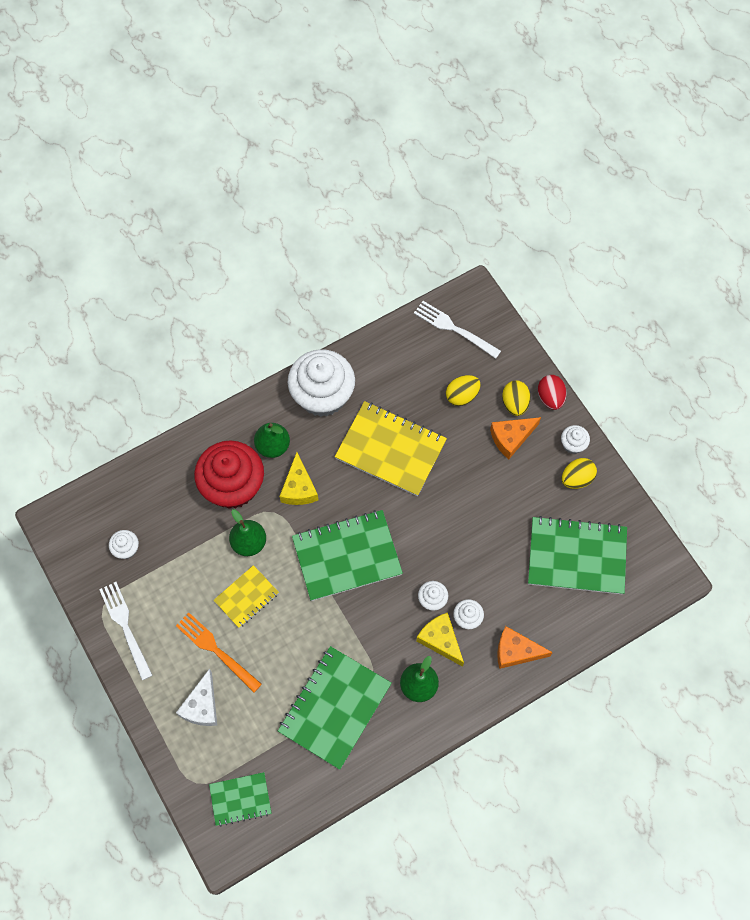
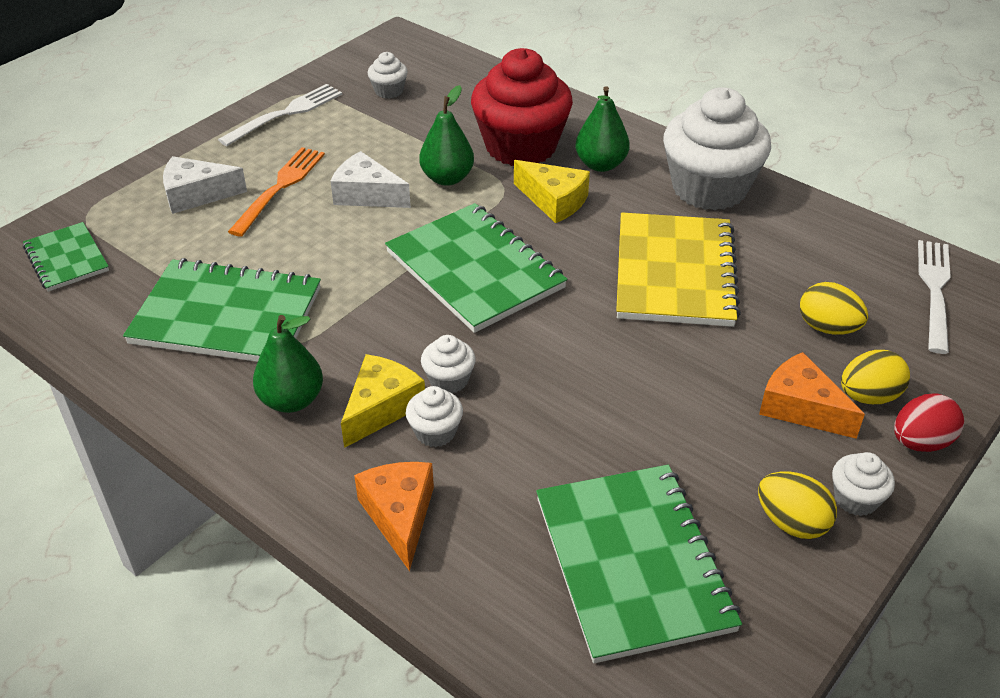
camera: 70 degrees right, 25 degrees down
(246, 597) = (367, 195): yellow notebook -> white cheese
(299, 488) = (554, 201): yellow cheese -> yellow cheese turned 120 degrees counterclockwise

